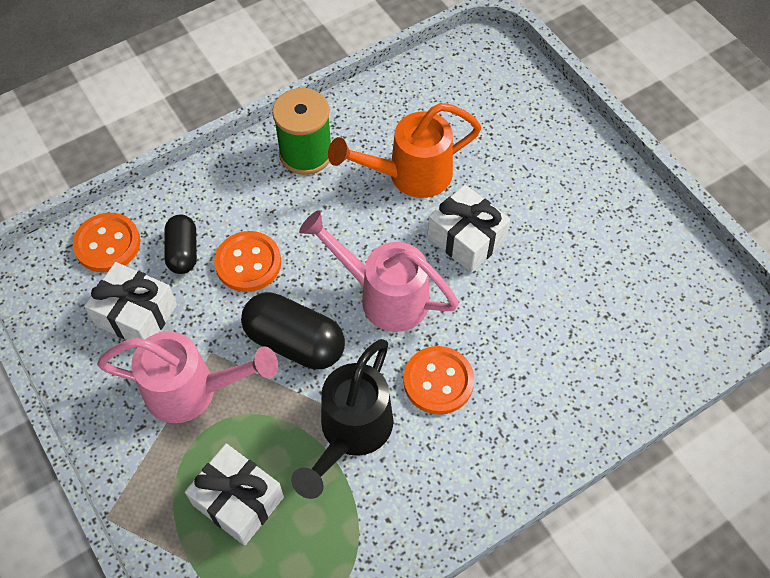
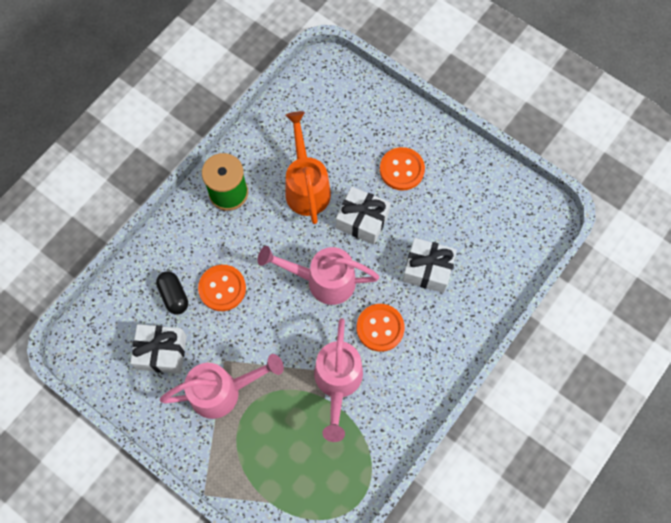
camera: 20 degrees left, 10 degrees up
(107, 244) = (118, 308): orange button -> orange button (402, 170)
(238, 501) = (284, 452): white gift -> white gift (427, 270)
(295, 342) = (277, 334): black capsule -> none
(350, 433) = (337, 383): black watering can -> pink watering can
(409, 175) = (306, 186): orange watering can -> orange watering can turned 120 degrees clockwise

